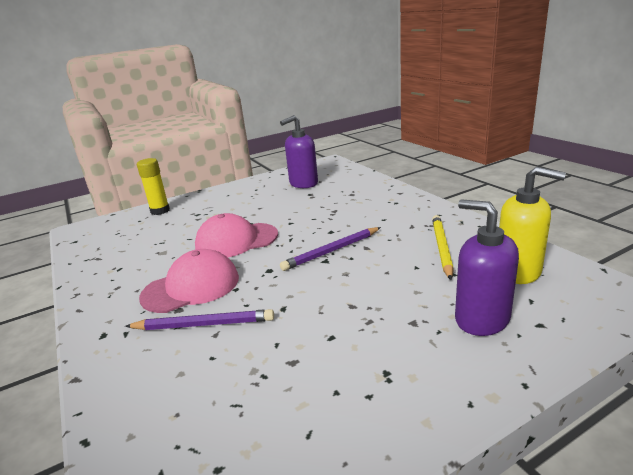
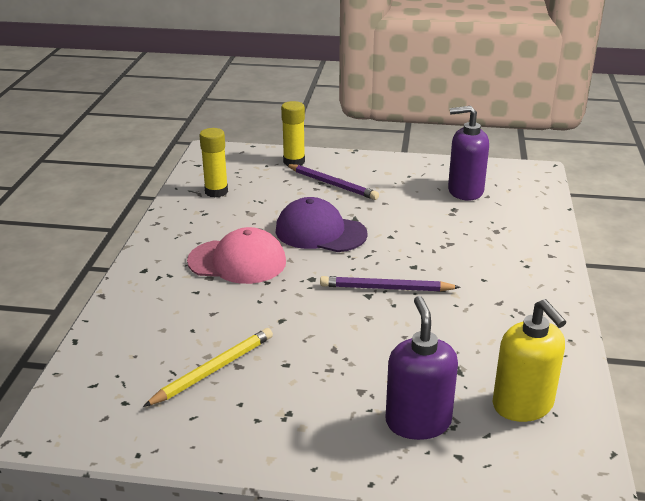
camera: 35 degrees right, 5 degrees up
(113, 251) = (216, 191): none -> yellow glue stick
(204, 324) = (213, 300): purple pencil -> purple pencil (332, 184)
(236, 240) = (320, 232): pink cap -> purple cap
(441, 248) = (490, 341): yellow pencil -> yellow pencil (213, 369)

